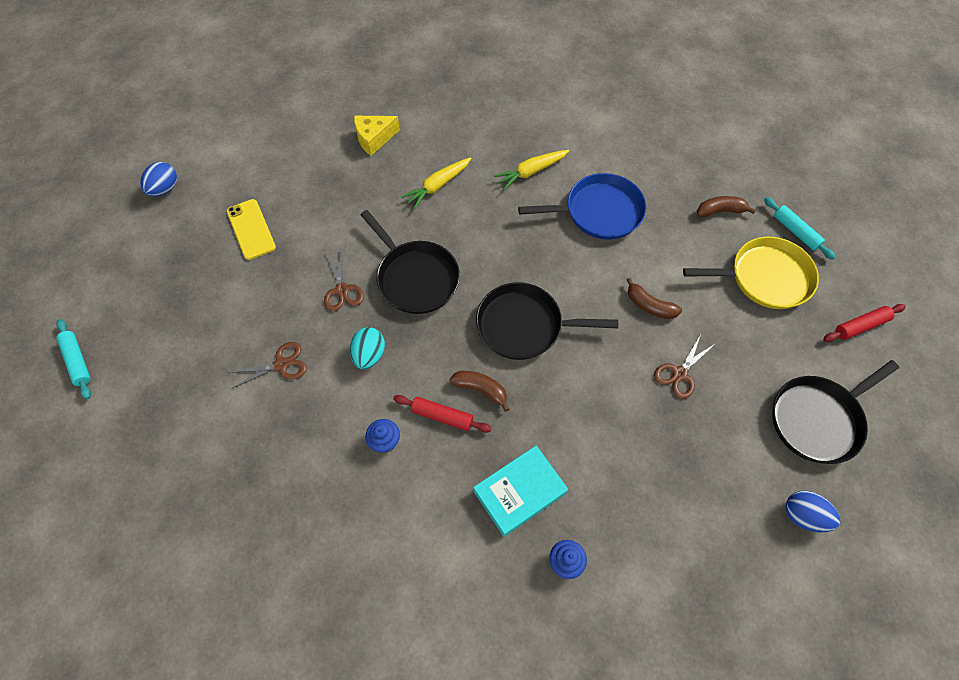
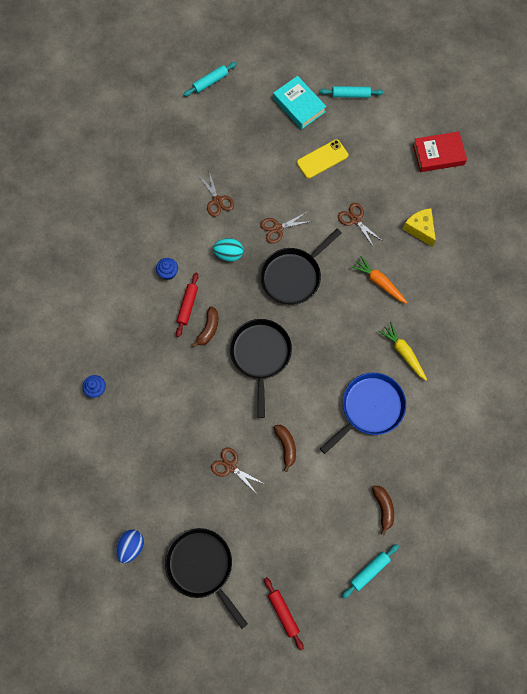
camera: 85 degrees right, 10 degrees up
(164, 189) = (350, 94): blue egg -> turquoise rolling pin
(279, 110) = (438, 154): none -> red book
(348, 202) = (355, 220): none -> brown scissors
(437, 186) = (379, 282): yellow carrot -> orange carrot
(519, 492) = (139, 359): turquoise book -> turquoise book (299, 105)
(599, 212) = (370, 408): blue pan -> blue pan turned 120 degrees counterclockwise
(649, 305) = (286, 446): brown banana -> brown banana turned 135 degrees clockwise
(765, 277) = (321, 540): yellow pan -> none

